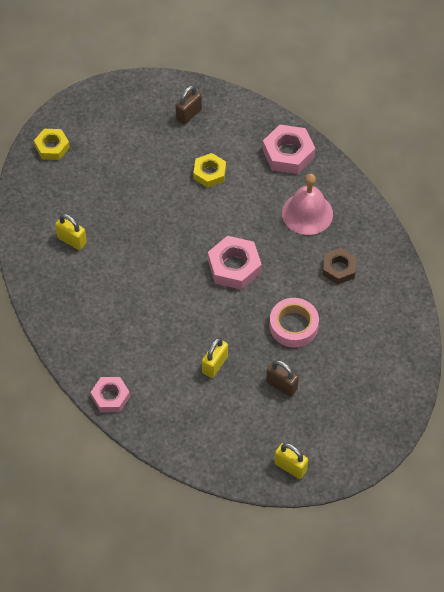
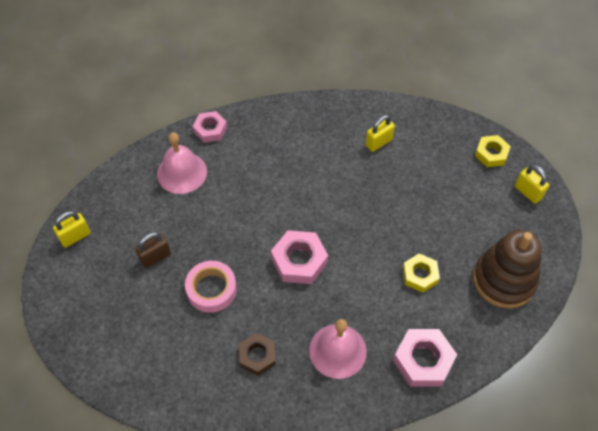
camera: 110 degrees right, 0 degrees up
(176, 402) = (182, 172): none -> pink bell
(189, 114) = (503, 280): brown padlock -> brown stacking toy
(215, 365) = (202, 212): yellow padlock -> yellow padlock (528, 192)

